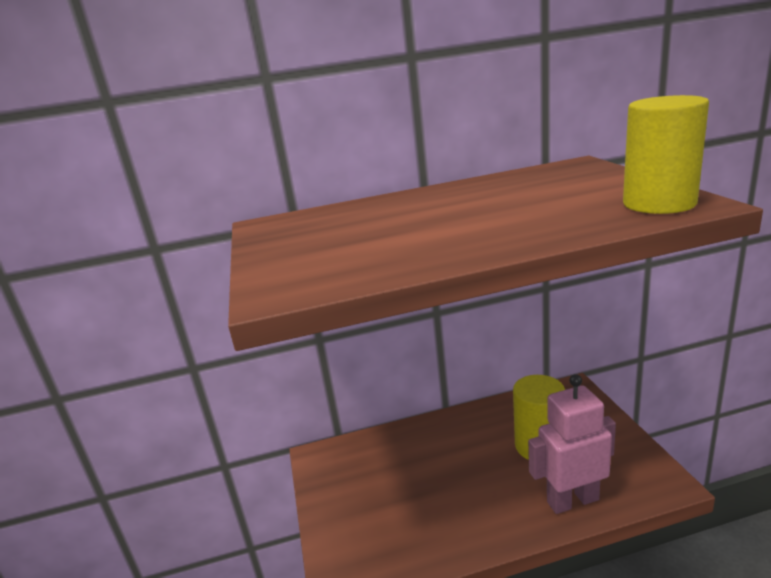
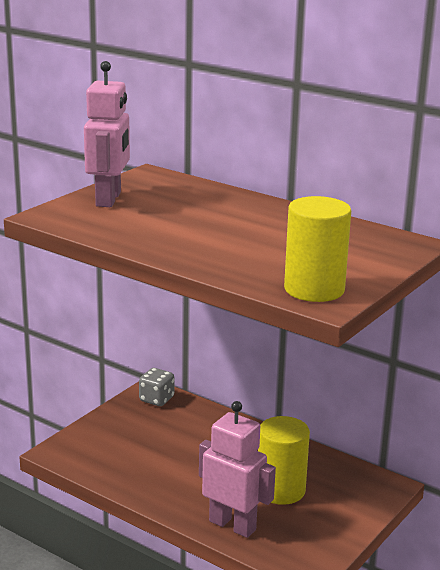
camera: 45 degrees right, 0 degrees up
(292, 251) = (109, 199): none -> pink robot
(333, 459) = (156, 399): none -> grey dice

